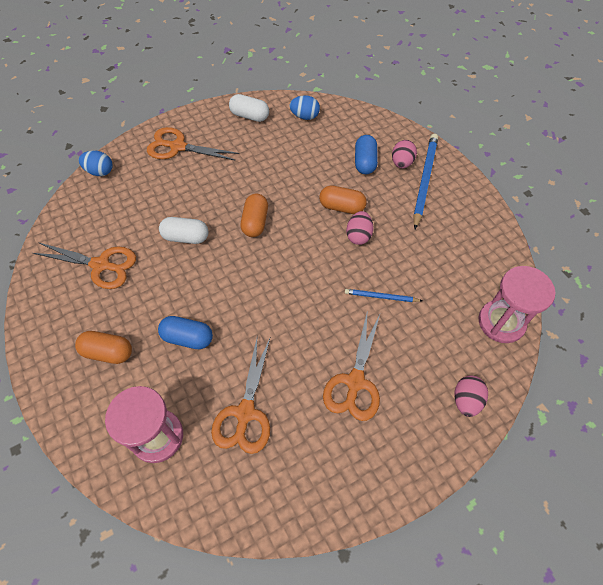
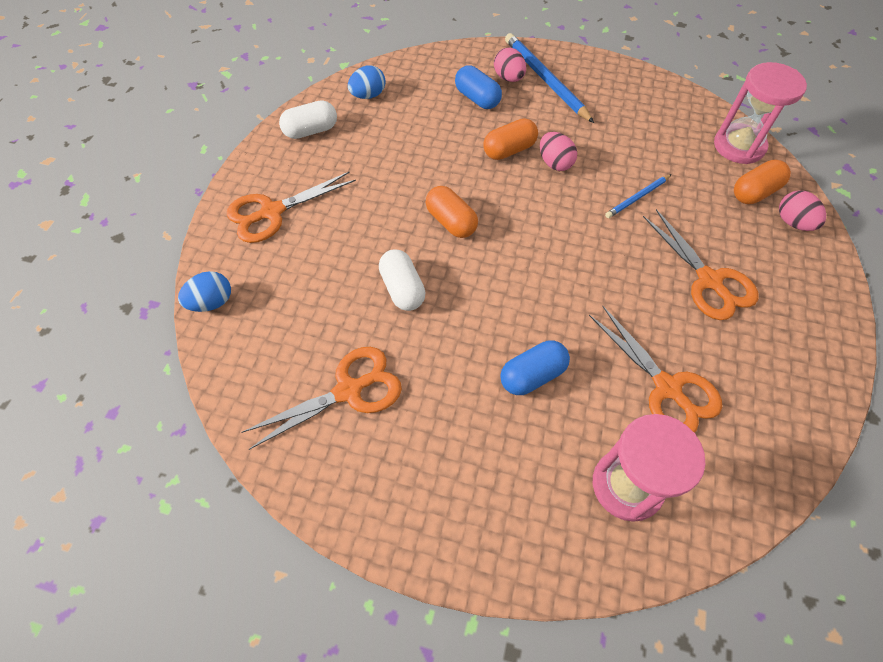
camera: 45 degrees left, 0 degrees up
(108, 352) = (476, 462): orange capsule -> orange capsule (754, 192)
(186, 237) = (402, 289): white capsule -> white capsule turned 75 degrees counterclockwise

